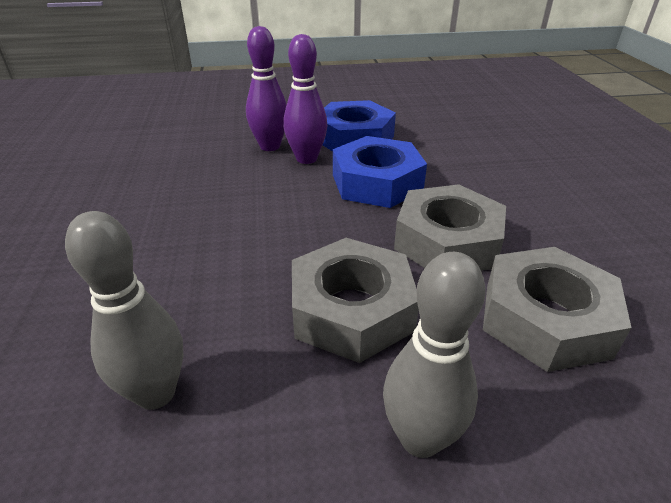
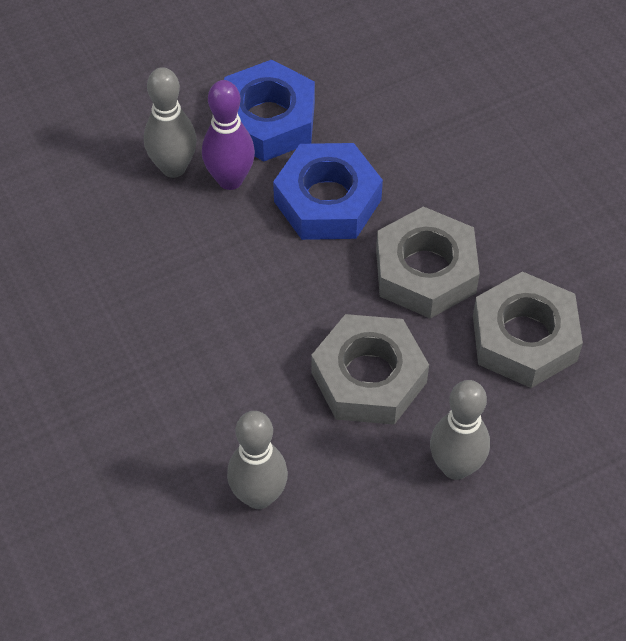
camera: 20 degrees left, 20 degrees up
(270, 146) = (173, 167): purple bowling pin -> grey bowling pin

